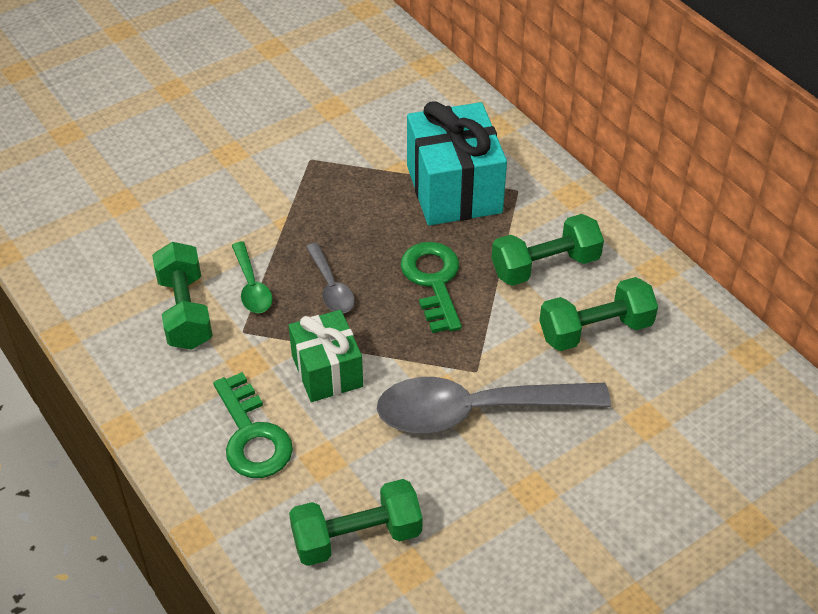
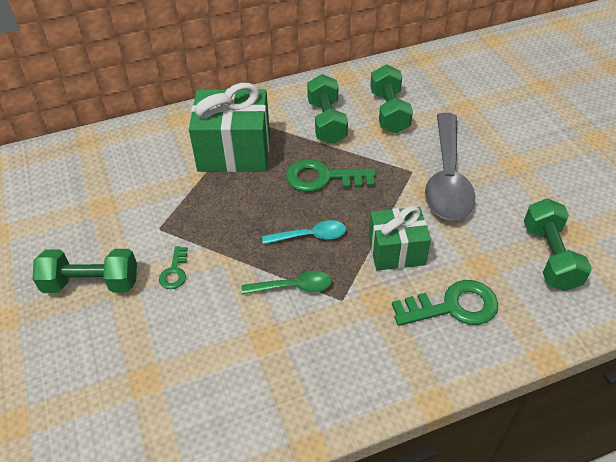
camera: 75 degrees left, 0 degrees up
(185, 311) = (308, 339): green dumbbell -> green dumbbell (92, 283)
(252, 187) = (174, 271): none -> green key
(331, 287) = (310, 236): grey spoon -> turquoise spoon
(454, 189) = (234, 151): turquoise gift -> green gift

